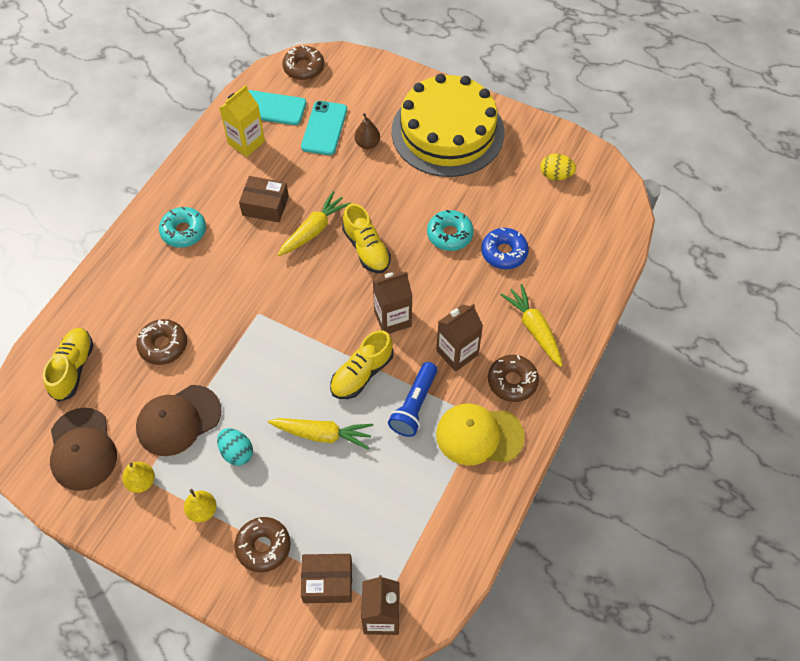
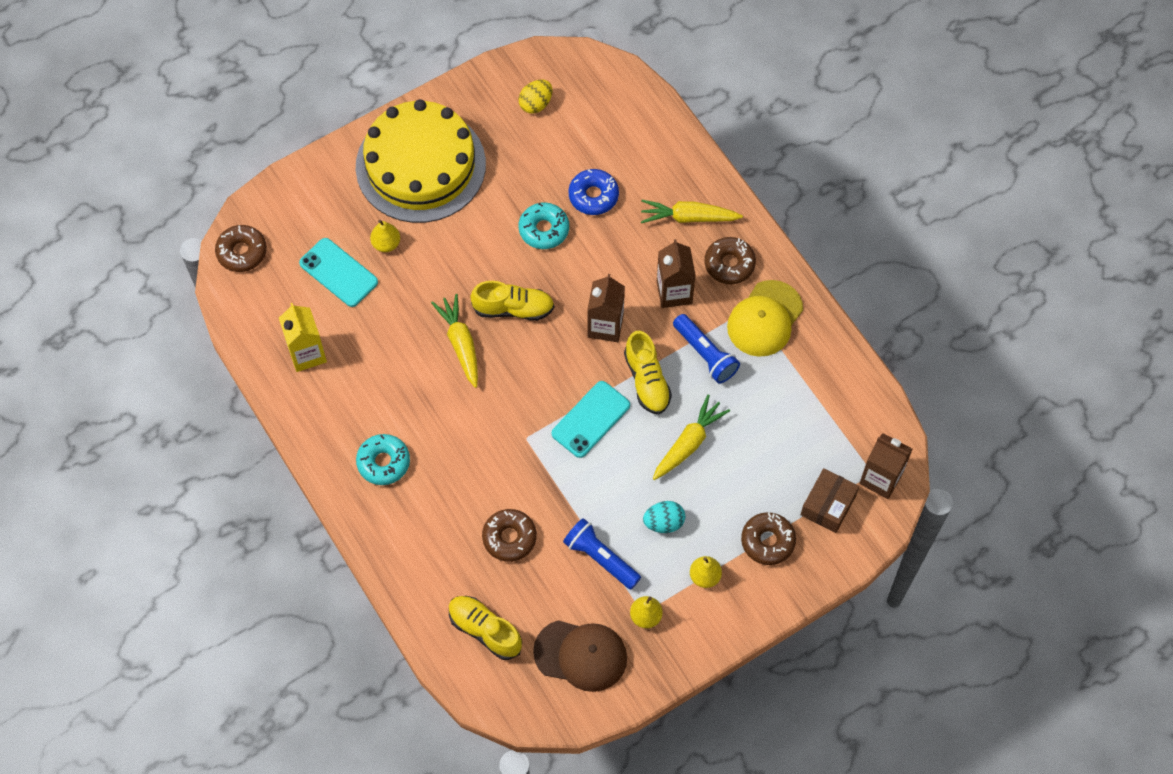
camera: 60 degrees left, 5 degrees up
(178, 420) = (600, 558): brown cap -> blue flashlight
(265, 206) = (401, 373): brown box -> none
(272, 108) = (277, 308): turquoise phone -> turquoise phone (591, 419)
(367, 144) = (386, 244): brown pear -> yellow pear

